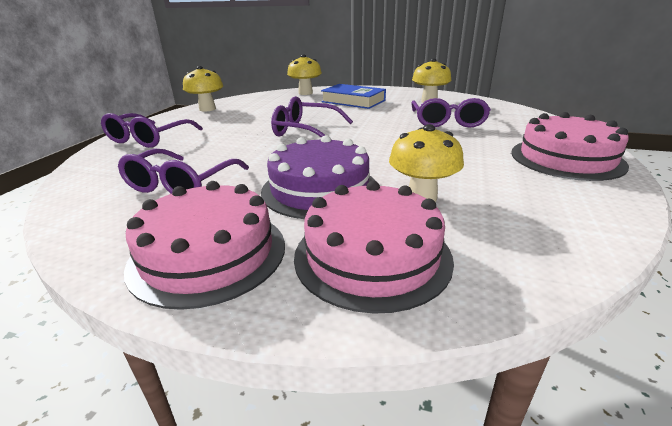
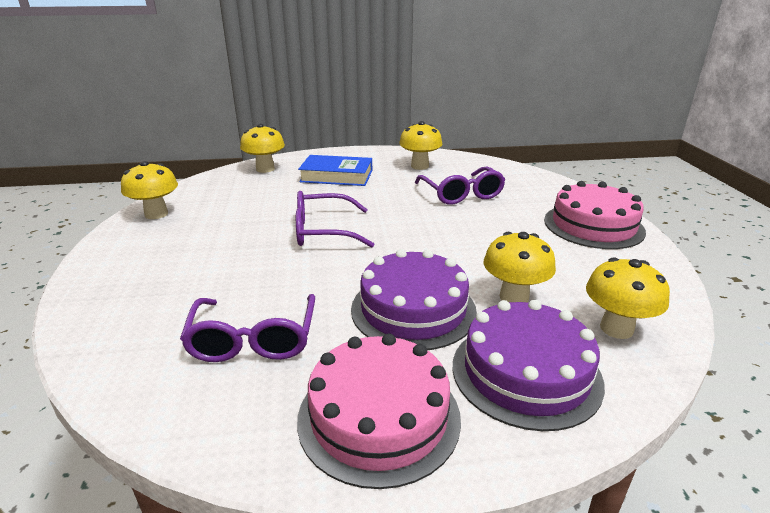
camera: 25 degrees left, 0 degrees up
(148, 139) = (126, 279): purple glasses -> none
(372, 256) = (526, 372): pink cake -> purple cake
(511, 243) = (616, 328): none -> yellow mushroom

